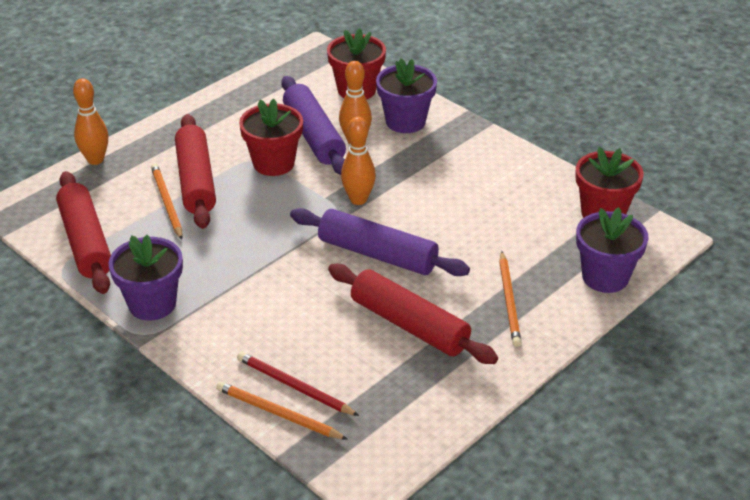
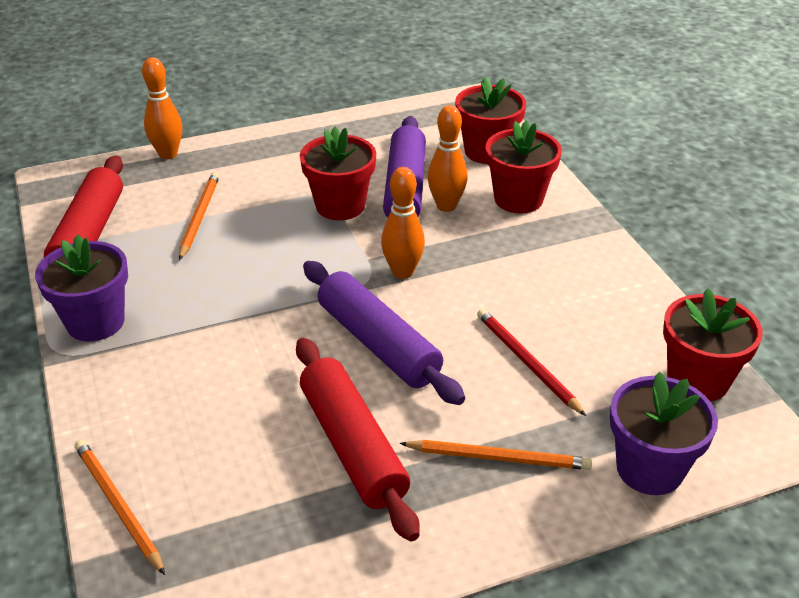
camera: 25 degrees right, 0 degrees up
(196, 181) = (247, 202): red rolling pin -> none
(294, 386) = (162, 477): red pencil -> red pencil (526, 362)
(405, 121) = (518, 199): purple flower pot -> red flower pot
(509, 301) = (499, 458): orange pencil -> orange pencil turned 105 degrees counterclockwise

